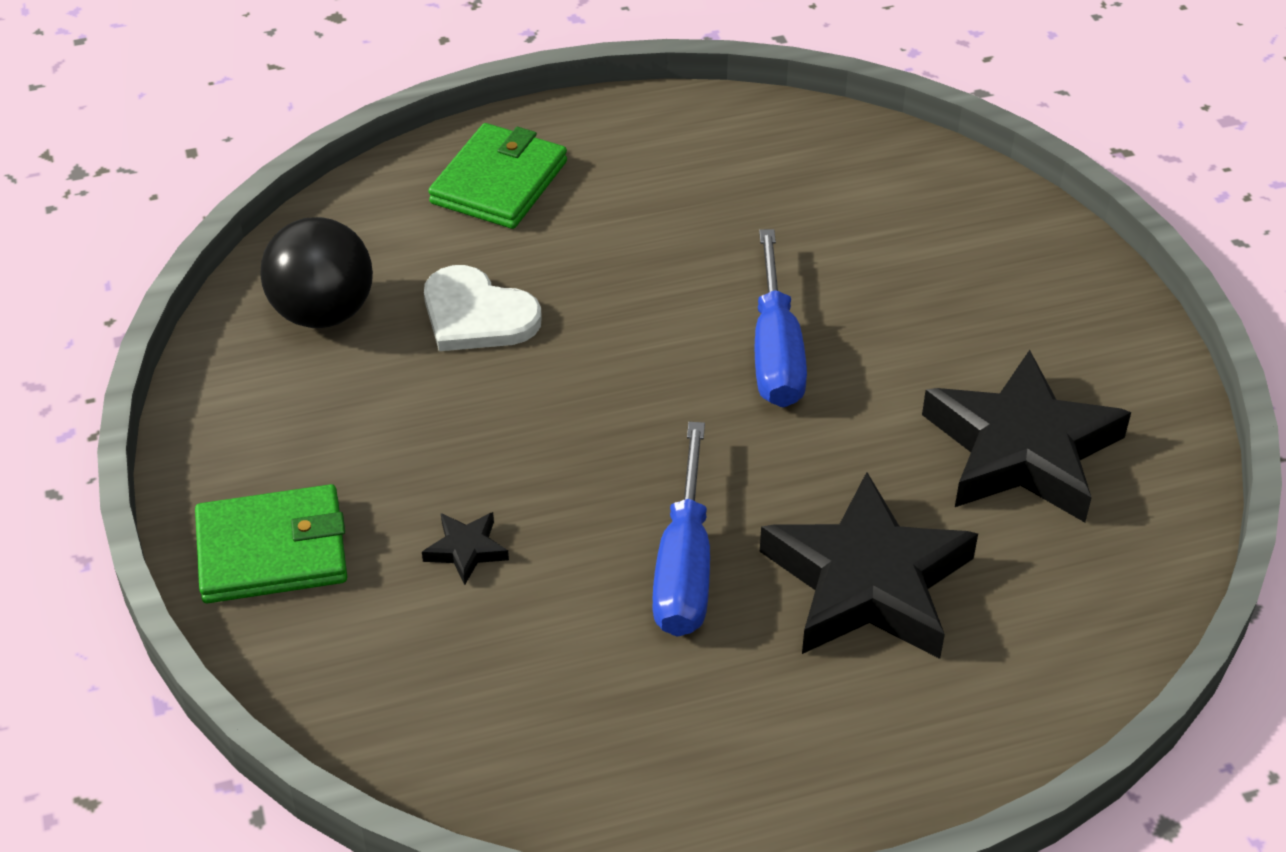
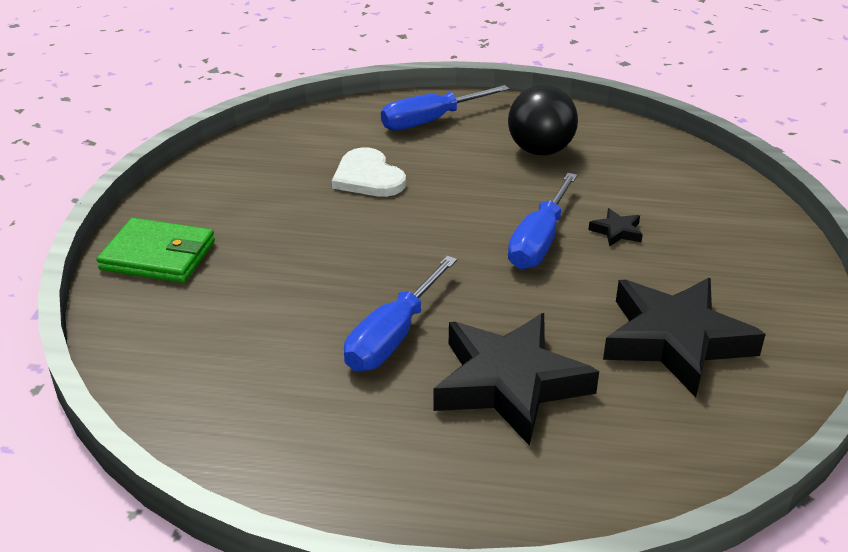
camera: 25 degrees right, 10 degrees down
(323, 313) = (283, 155): black ball -> black ball (540, 151)
(466, 550) = (266, 288): black star -> black star (616, 231)
(499, 182) = (431, 121): green wallet -> blue screwdriver

